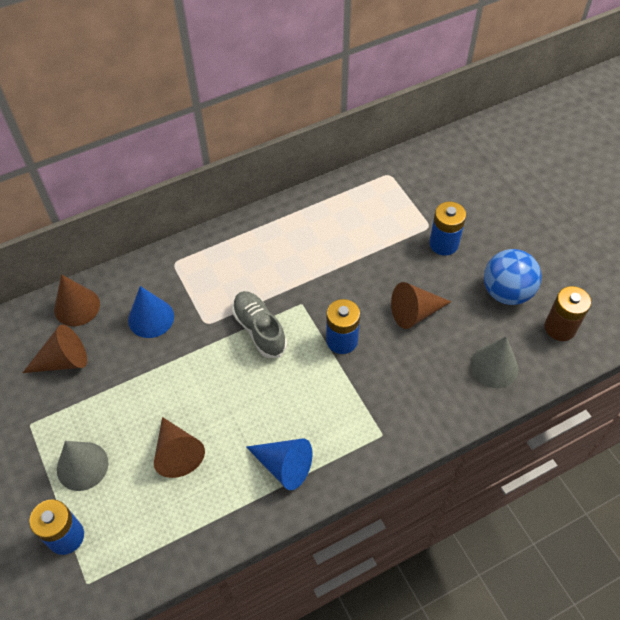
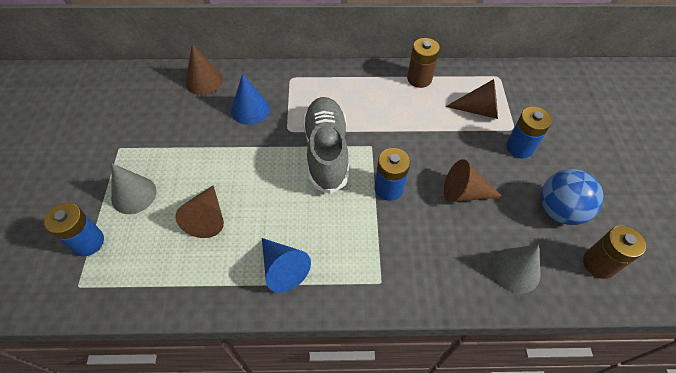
camera: 25 degrees right, 0 degrees up
(63, 361) = (170, 114): brown cone -> brown cone (478, 110)
(259, 329) = (326, 152): grey shoe -> grey shoe, size x1.51
(311, 209) = (419, 79): none -> brown battery

